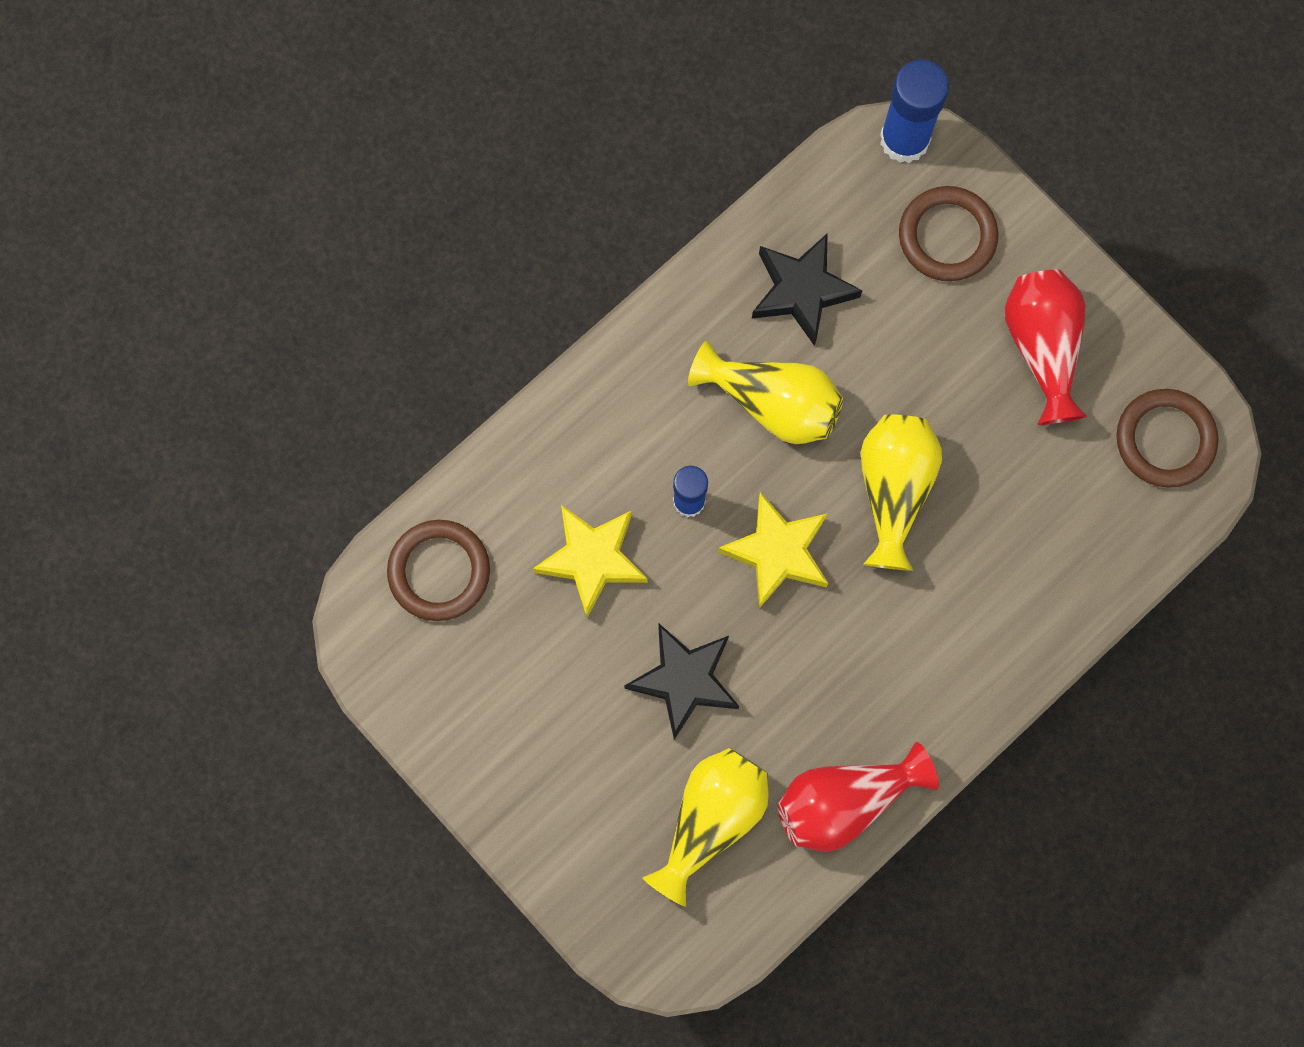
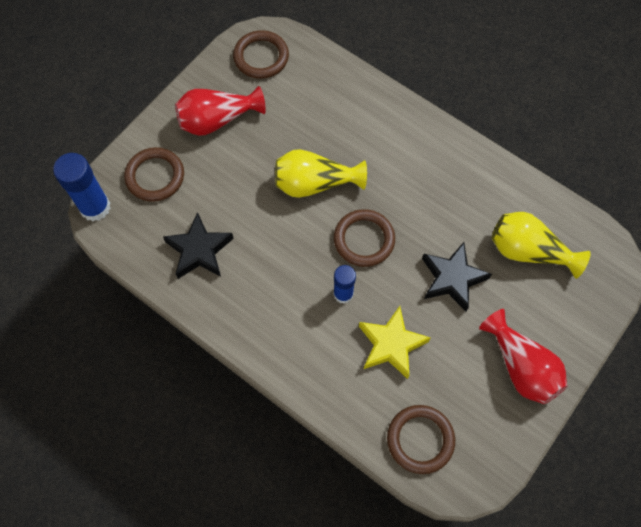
camera: 100 degrees left, 10 degrees down
(772, 403) = (273, 256): yellow vase -> none
(777, 552) = (364, 239): yellow star -> brown ring
(844, 801) = (498, 184): red vase -> red vase (521, 366)

